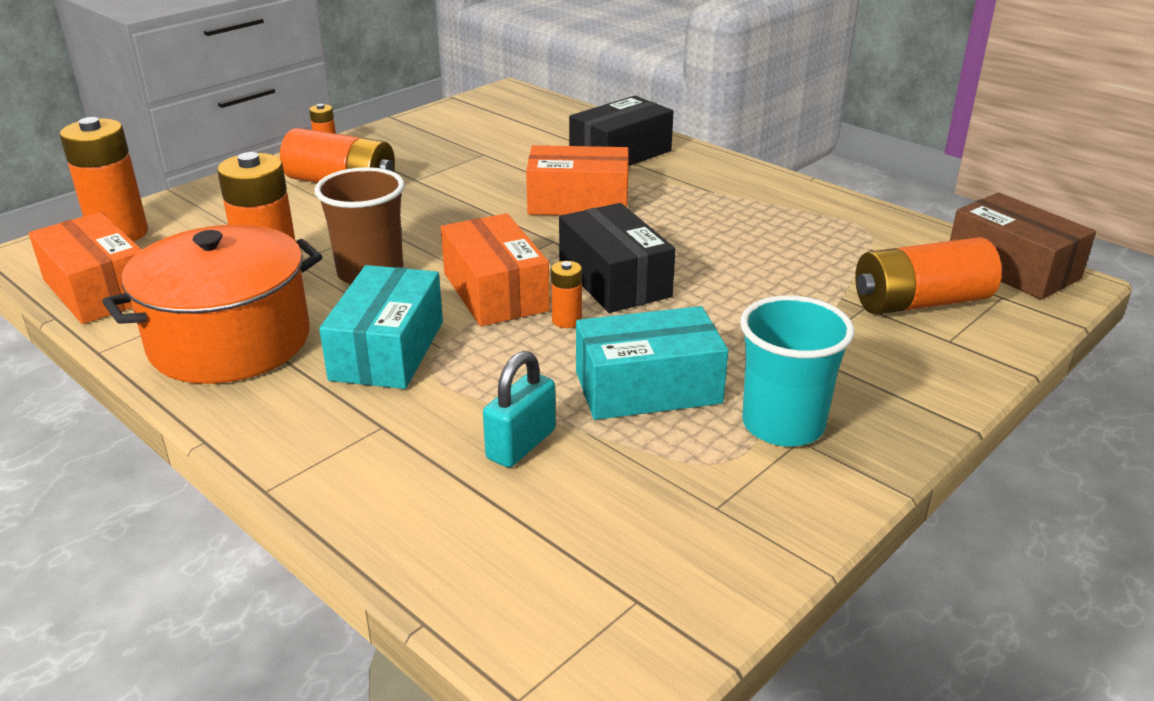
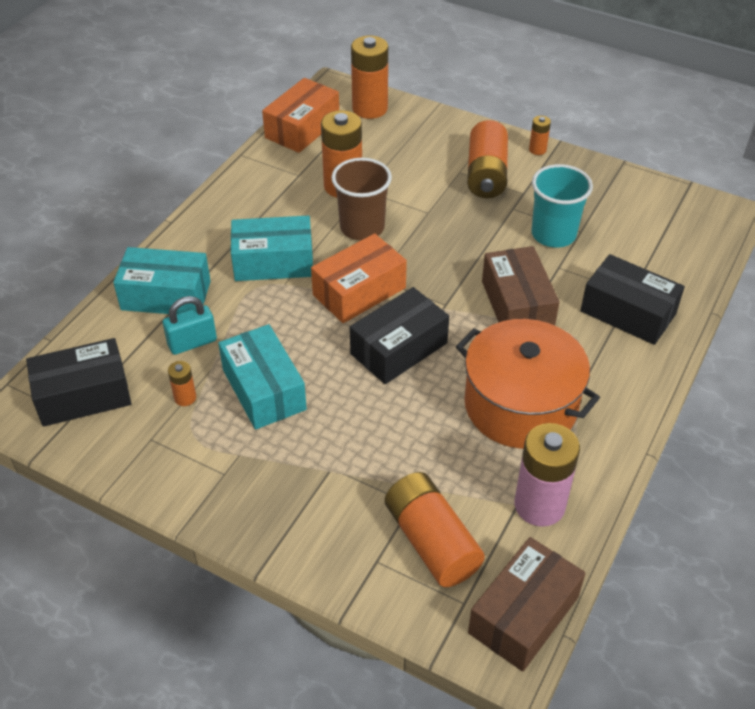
camera: 75 degrees right, 15 degrees up
(230, 341) = (264, 197): orange pot -> orange pot (520, 405)
(392, 463) = (166, 295): none -> turquoise box
(521, 444) = (192, 343): turquoise padlock -> turquoise padlock turned 45 degrees counterclockwise
(566, 320) = (334, 334): orange battery -> orange battery (185, 398)
(578, 202) = (517, 305): orange box -> brown box
(592, 582) = (83, 395): none -> black box
(783, 425) = (238, 463): turquoise cup -> turquoise cup (553, 234)
(872, 237) = (539, 505): none -> pink battery

